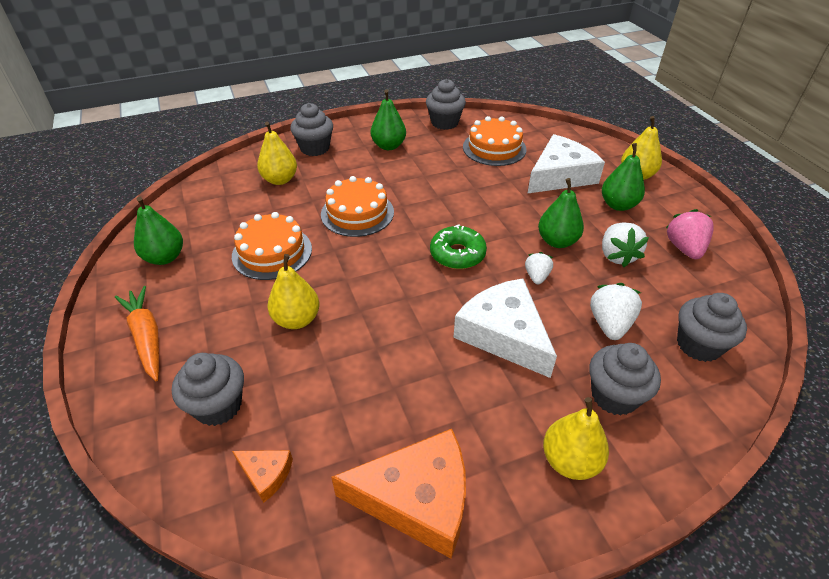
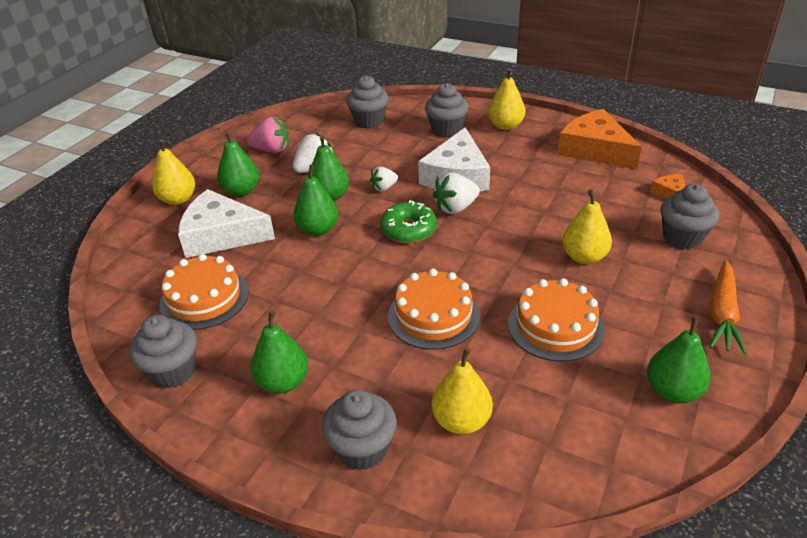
camera: 130 degrees left, 5 degrees down
(514, 215) = (318, 230): none -> green pear
(609, 324) = (392, 148): white strawberry -> white strawberry (456, 208)
(684, 248) = (272, 150): pink strawberry -> pink strawberry turned 135 degrees counterclockwise

